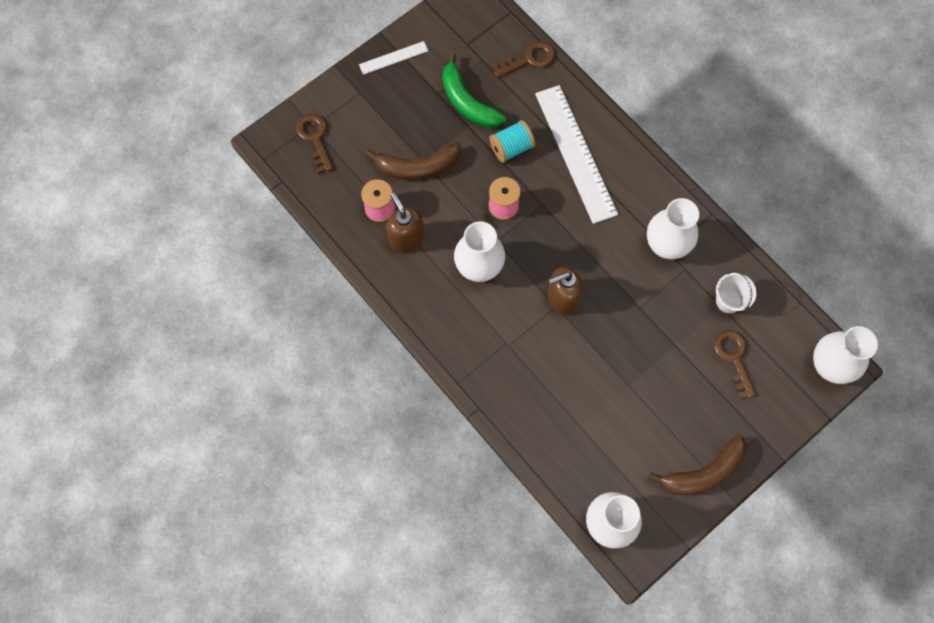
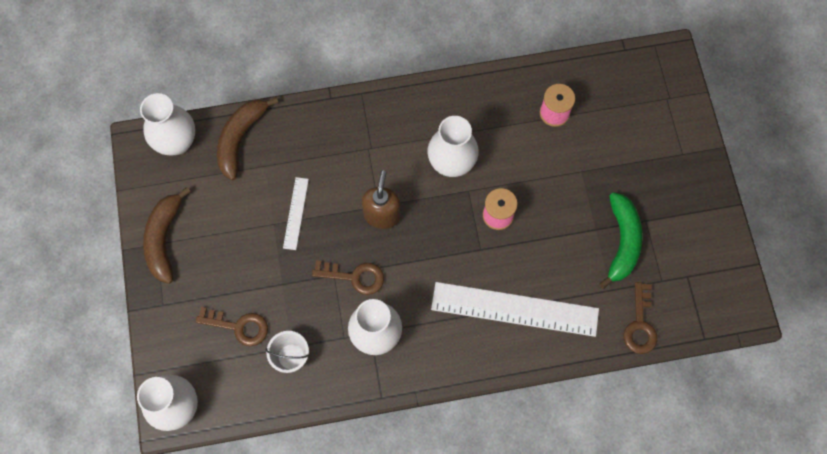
camera: 120 degrees right, 0 degrees up
(315, 138) = (653, 94): brown key -> brown key (354, 277)
(393, 58) = (705, 201): white ruler -> white ruler (296, 213)
(406, 238) = (513, 119): brown soap dispenser -> none
(417, 167) = (577, 163): brown banana -> brown banana (240, 138)
(467, 102) = (622, 242): green banana -> green banana turned 105 degrees clockwise
(511, 148) = (552, 254): turquoise spool -> none

